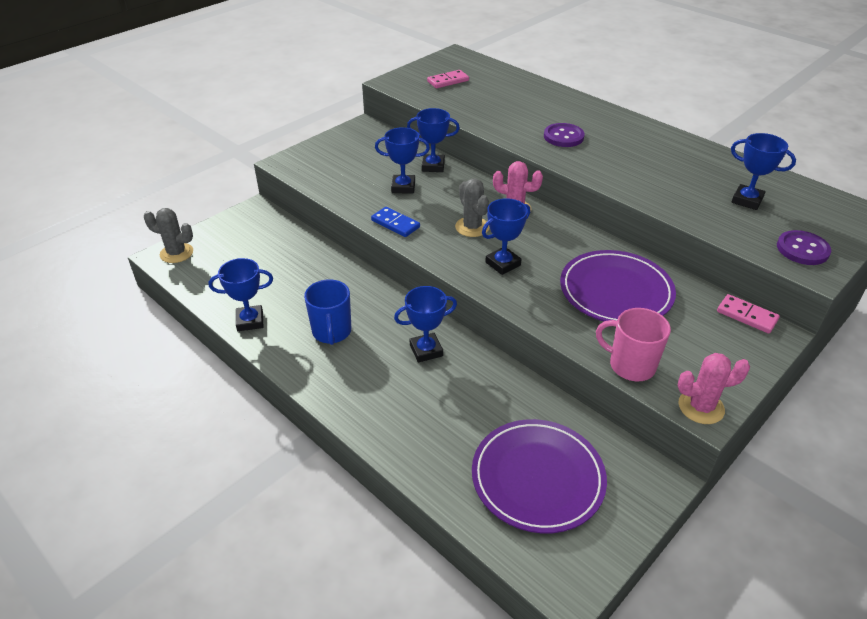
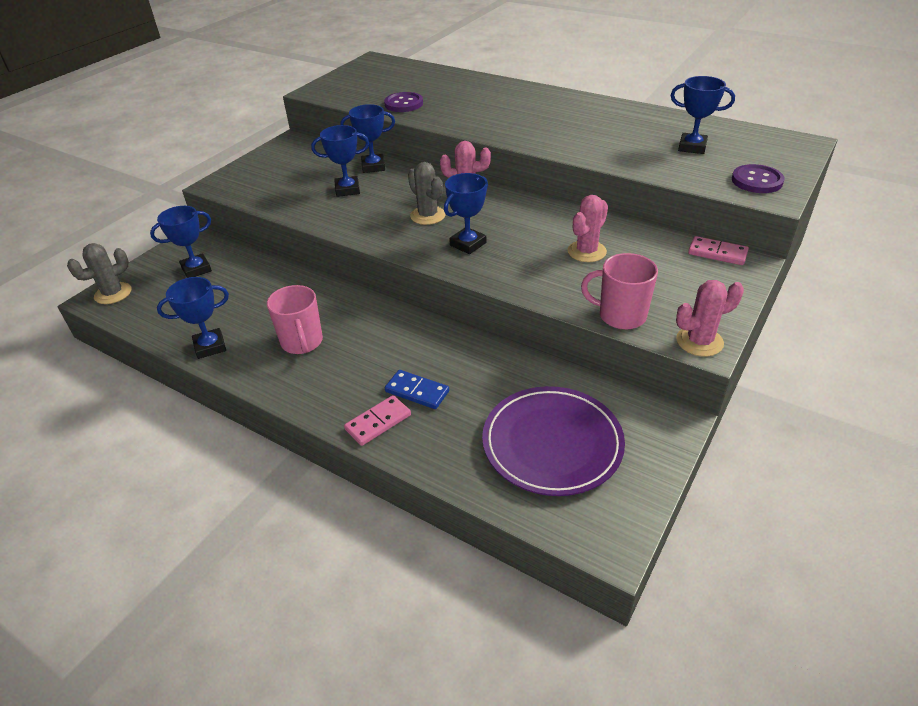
camera: 10 degrees left, 0 degrees up
(176, 253) = (113, 293): grey cactus -> grey cactus turned 45 degrees counterclockwise
(332, 332) = (302, 342): blue mug -> pink mug
(395, 224) = (348, 224): blue domino -> blue domino (417, 391)
(426, 350) = (406, 343): blue trophy -> blue trophy (196, 269)
(448, 81) = (371, 83): pink domino -> pink domino (378, 422)
(563, 137) = (500, 117): purple button -> purple button (403, 104)
(616, 291) = (586, 251): purple plate -> pink cactus

